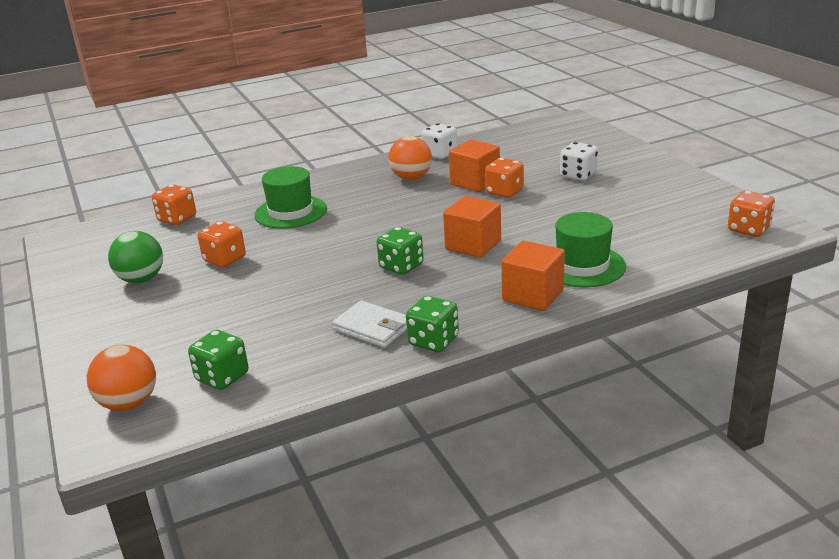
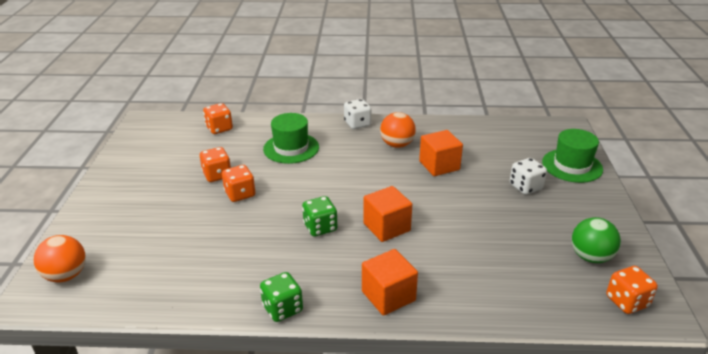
camera: 25 degrees right, 5 degrees up
(141, 279) = (157, 173): green ball -> green ball (590, 257)
(222, 377) = (131, 278): green dice -> none
(373, 328) = (254, 277): white wallet -> none
(440, 154) = (436, 129): white dice -> white dice (357, 124)
(504, 192) = (453, 183): orange dice -> orange dice (240, 194)
(582, 266) = (451, 282): green hat -> green hat (572, 166)

